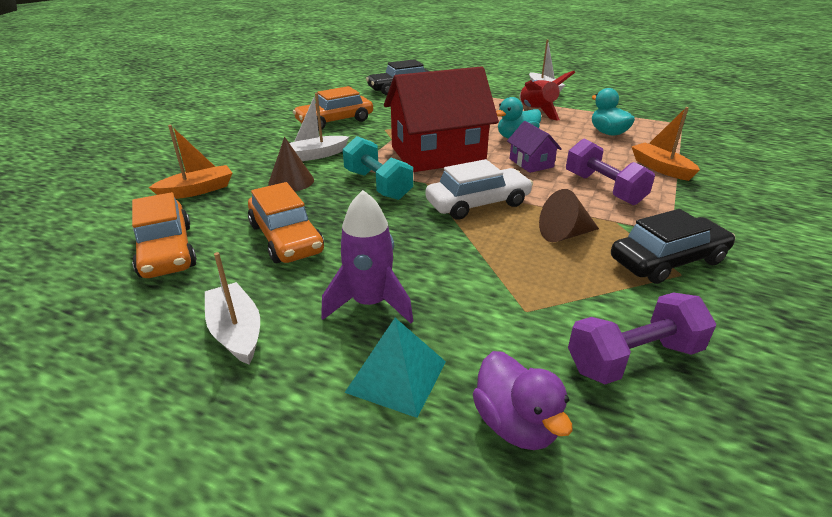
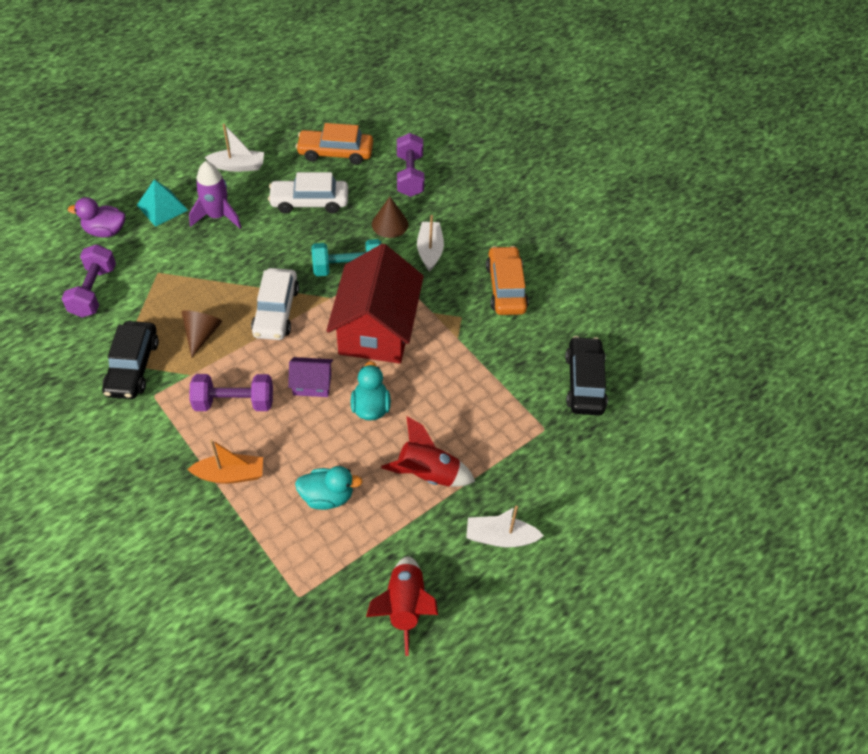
camera: 115 degrees right, 20 degrees up
(197, 190) = (410, 176): orange boat -> purple dumbbell
(286, 238) = (309, 202): orange car -> white car
(626, 100) = (404, 606): none -> red rocket

